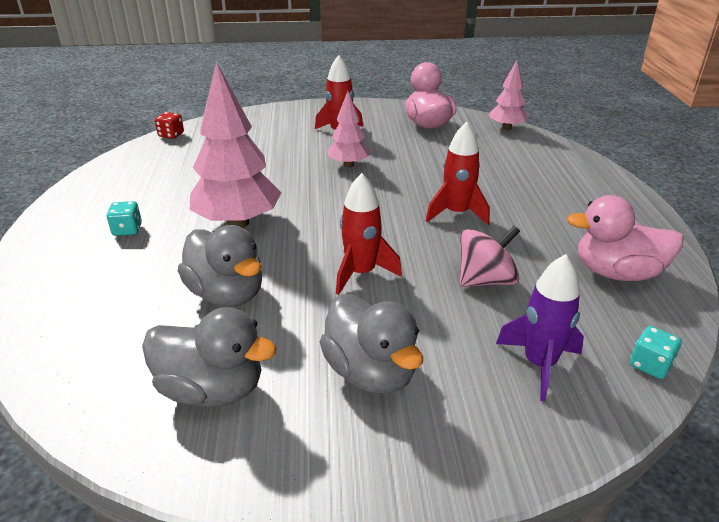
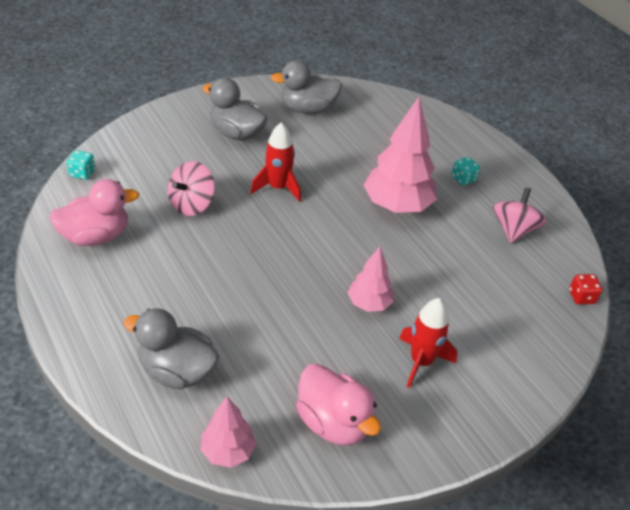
camera: 150 degrees right, 10 degrees up
(151, 179) = (514, 230): none -> pink spinning top
(227, 294) = (348, 153): grey duck -> grey duck (177, 371)
(456, 213) = (235, 265): red rocket -> none
(539, 364) = (147, 158): purple rocket -> none

